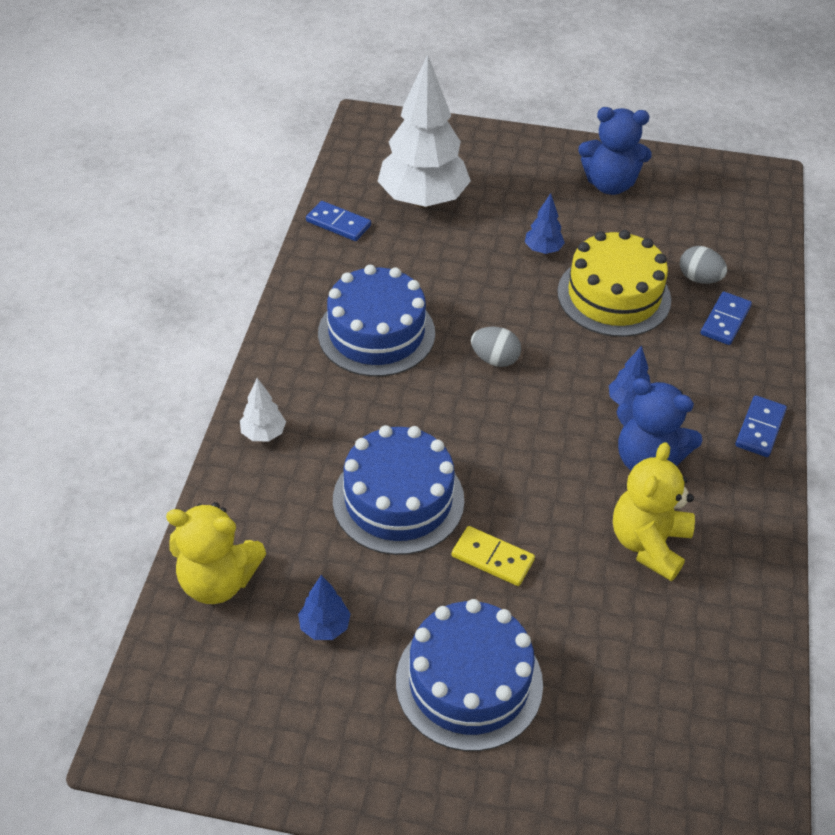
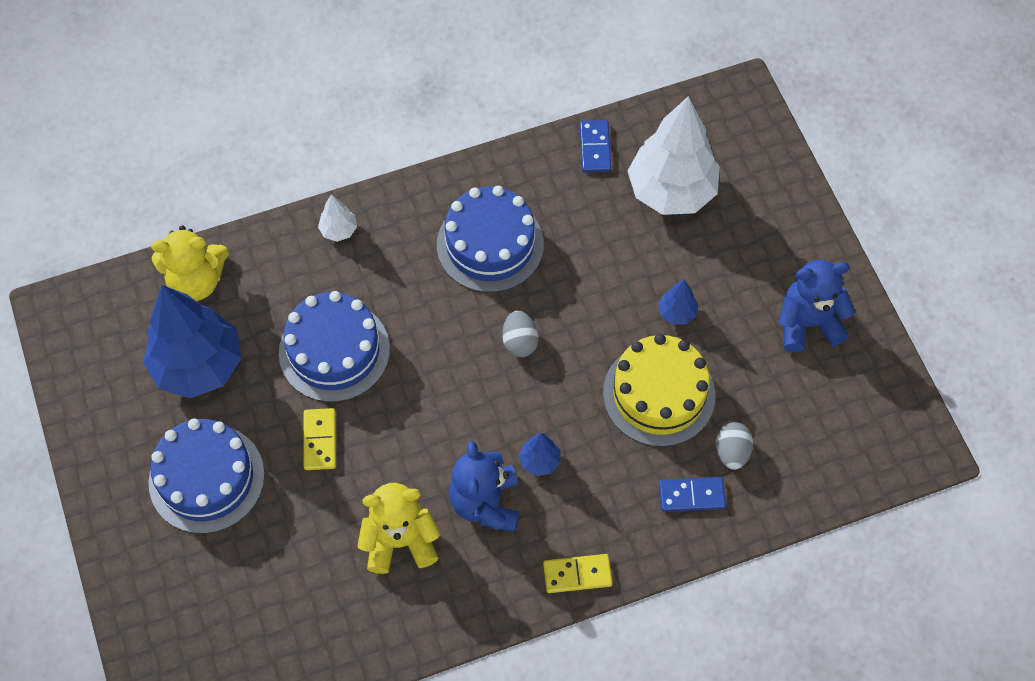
camera: 60 degrees right, 15 degrees up
(218, 580) = (196, 281): yellow teddy bear -> yellow teddy bear turned 75 degrees counterclockwise
(325, 627) = (198, 366): blue tree -> blue tree, size x2.38
(610, 184) = (808, 323): blue teddy bear -> blue teddy bear turned 105 degrees clockwise
(760, 428) = (577, 574): blue domino -> yellow domino

